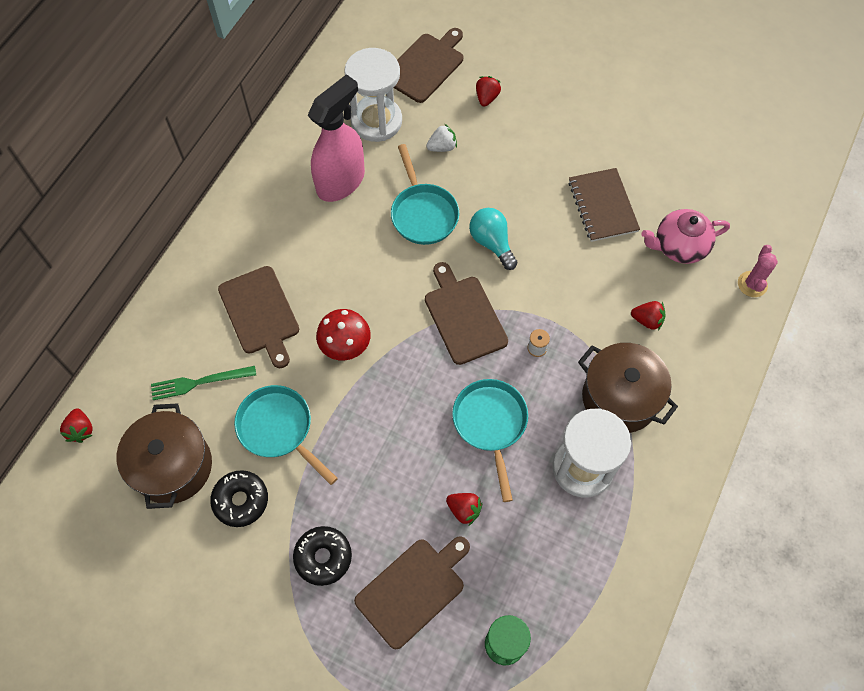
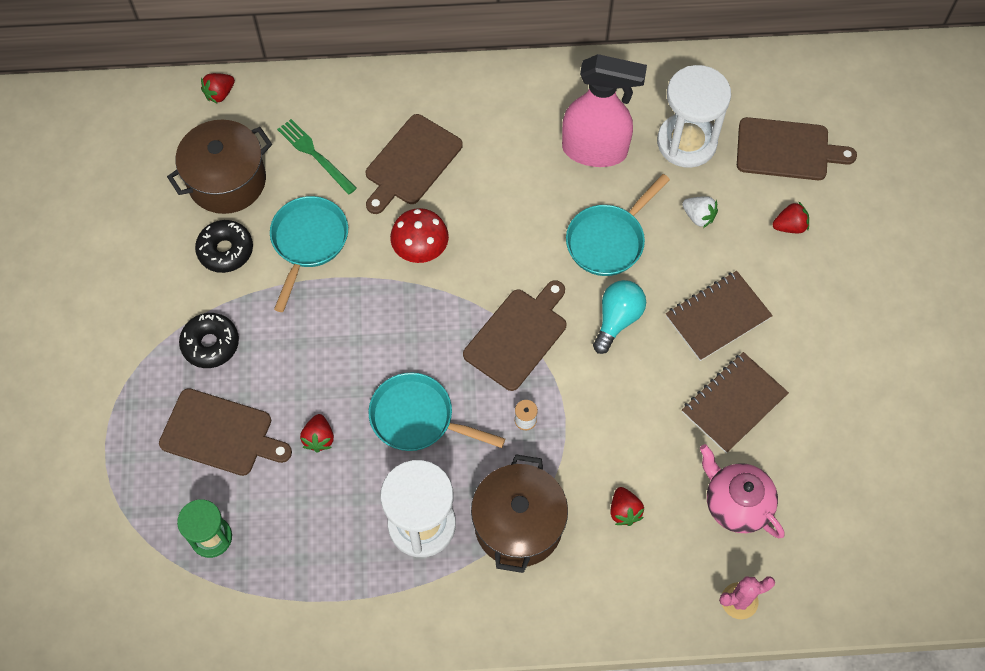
camera: 60 degrees right, 0 degrees up
(490, 424) = (418, 418): turquoise pan -> turquoise pan turned 120 degrees counterclockwise
(530, 179) = (717, 317): none -> brown notebook

